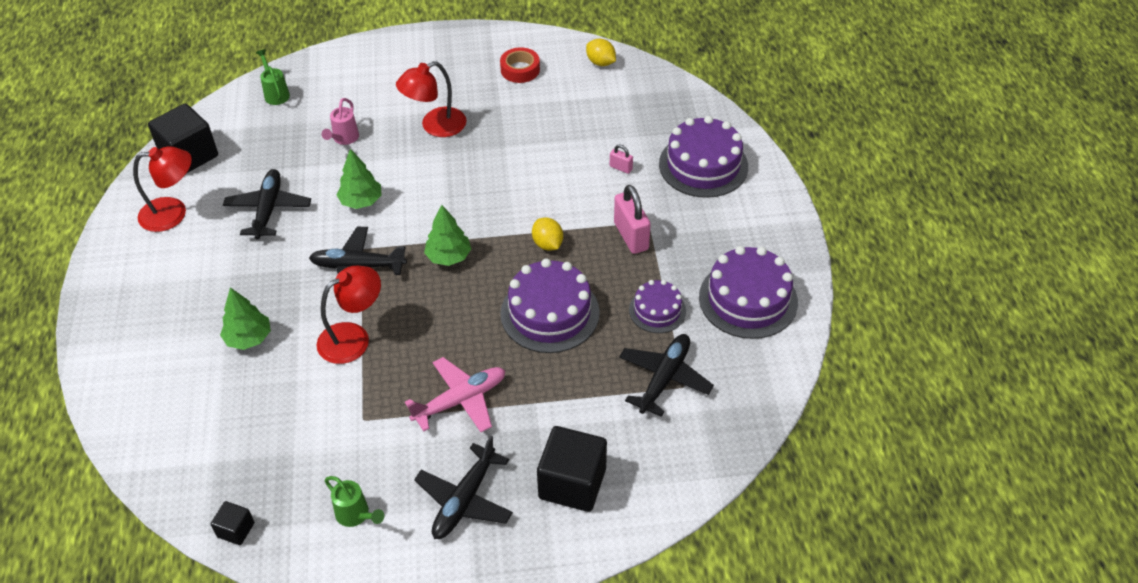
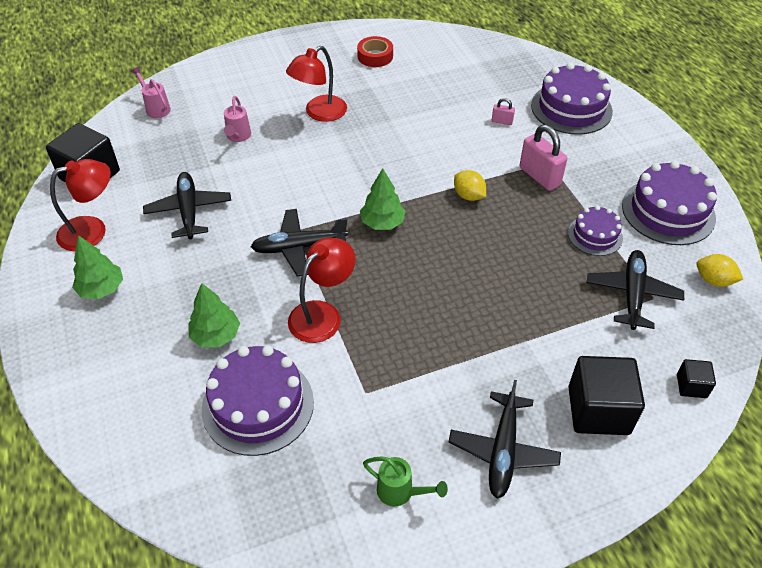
camera: 15 degrees left, 0 degrees up
(236, 530) = (279, 538): black cube -> black cube (691, 386)
(276, 93) = (156, 108): green watering can -> pink watering can
(361, 201) = (277, 188): green tree -> green tree (101, 289)
(460, 400) = (454, 353): pink plane -> none
(550, 313) = (500, 256): purple cake -> purple cake (258, 405)
(600, 63) = (442, 41): yellow lemon -> yellow lemon (713, 280)

